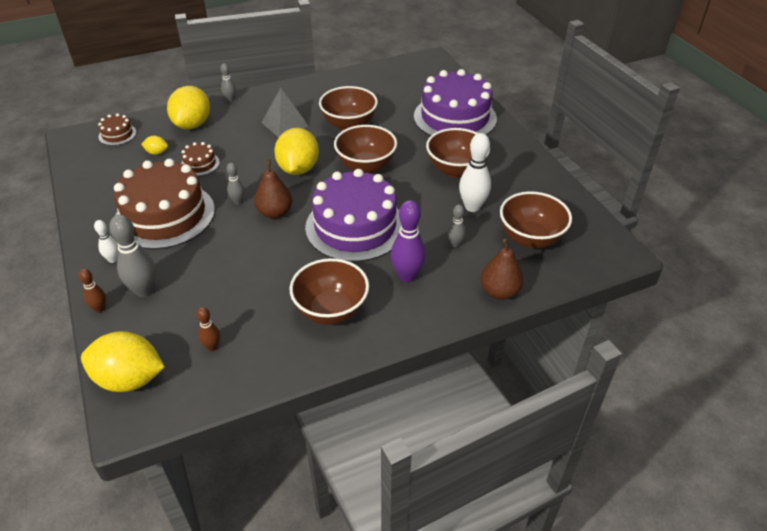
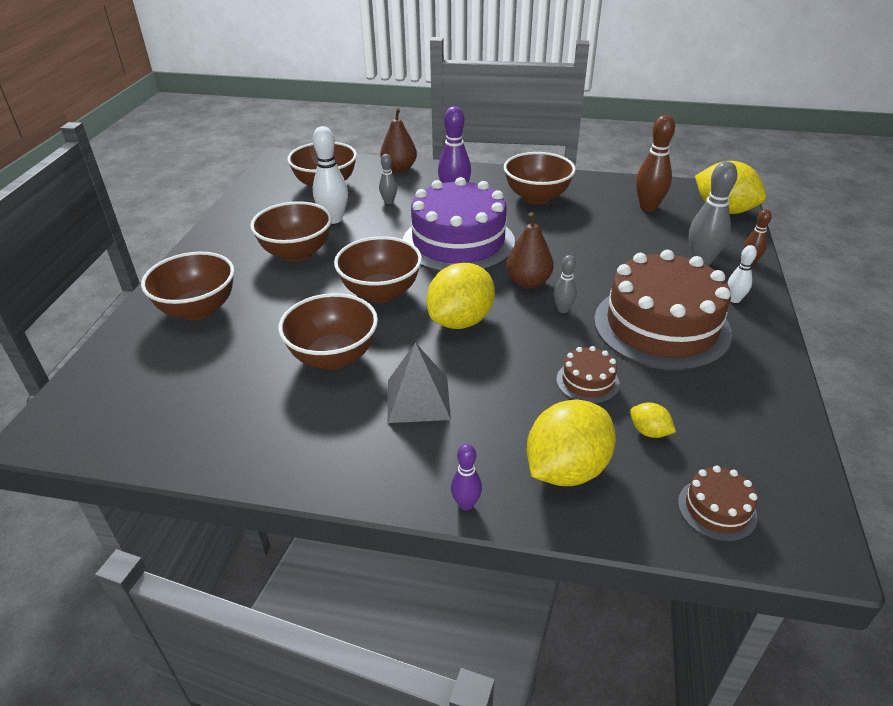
camera: 145 degrees left, 5 degrees down
(212, 347) = (648, 207): brown bowling pin -> brown bowling pin, size x1.82
(230, 99) = (466, 504): grey bowling pin -> purple bowling pin
(455, 117) = (198, 309): purple cake -> brown bowl

